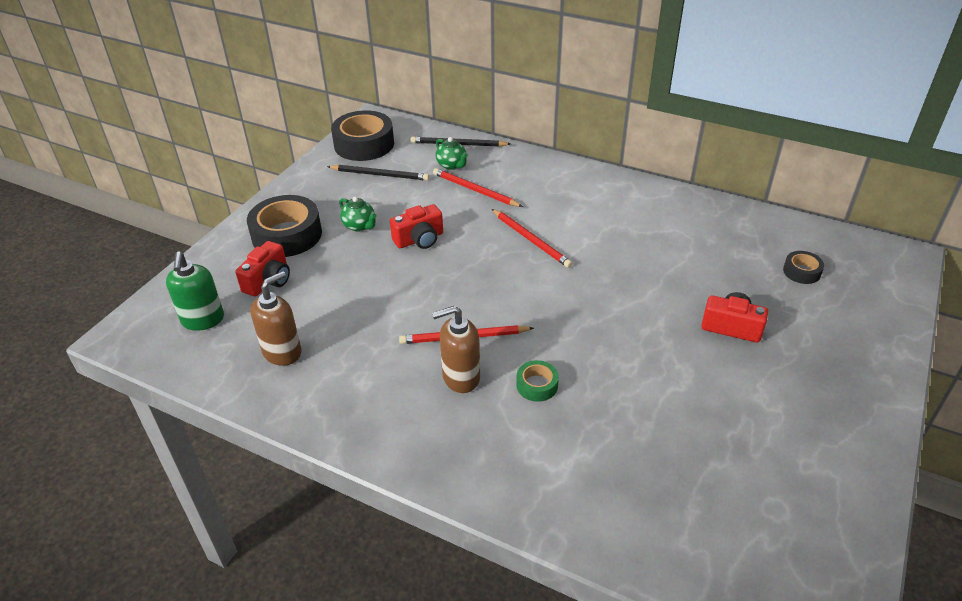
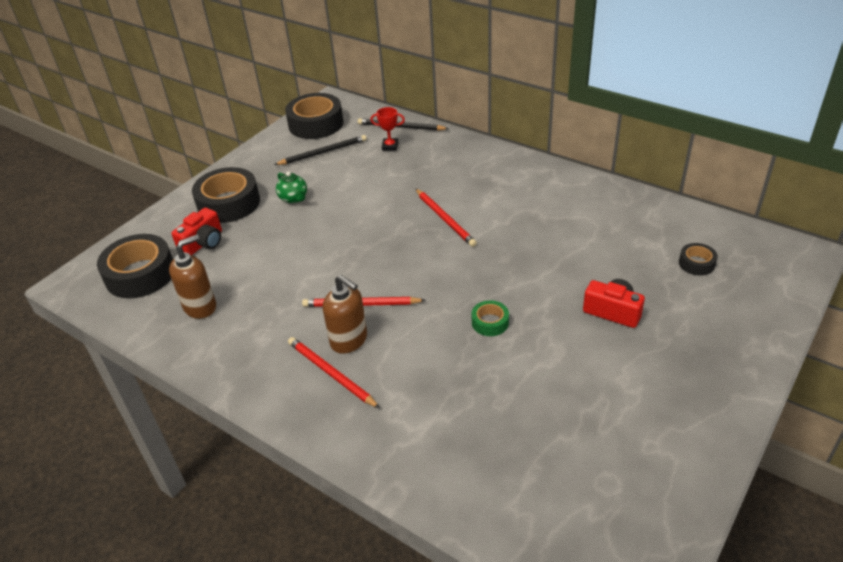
camera: 10 degrees right, 0 degrees up
(203, 320) = (140, 274): green soap dispenser -> black tape
(380, 175) = (323, 152): black pencil -> black pencil turned 45 degrees counterclockwise
(419, 239) = (344, 213): red camera -> none
(452, 165) = (390, 146): green teapot -> red trophy
(460, 377) = (349, 340): brown soap dispenser -> brown soap dispenser turned 135 degrees counterclockwise
(475, 190) = (405, 170): red pencil -> red pencil (331, 373)
(537, 385) = (416, 352): green tape -> green tape (490, 322)

